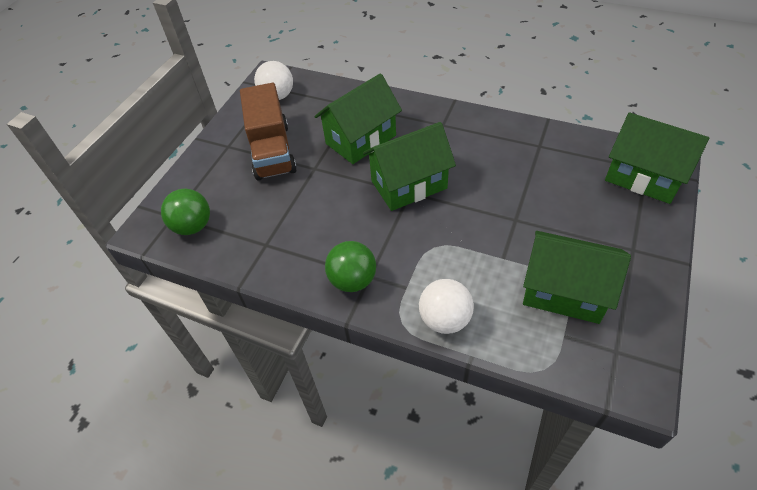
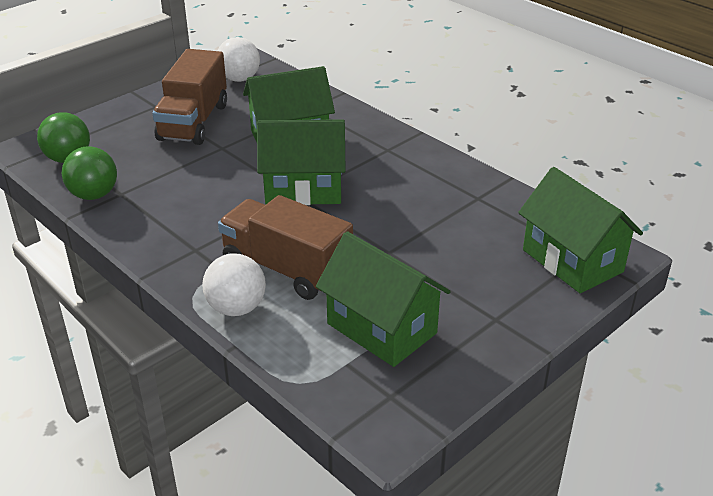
camera: 20 degrees right, 15 degrees down
(353, 280) = (176, 247): green ball -> green ball (94, 195)
(454, 266) = (286, 269): none -> brown truck

